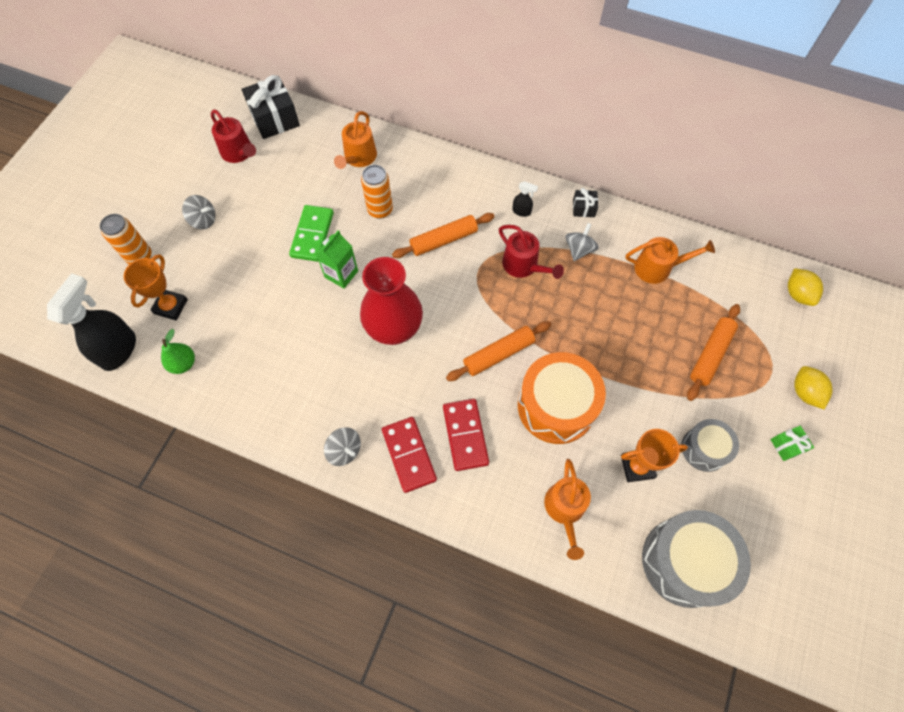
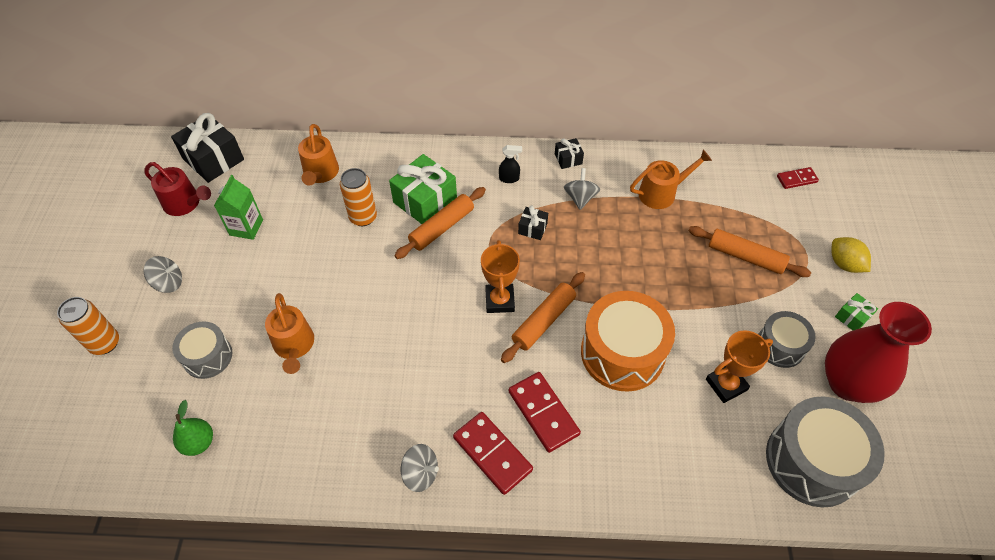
camera: 20 degrees left, 10 degrees down
(119, 350) = (114, 452): black spray bottle -> none
(171, 306) = (161, 385): orange trophy -> orange trophy (500, 300)
(213, 294) = (207, 356): none -> grey drum
(312, 235) = (299, 262): green domino -> none
(341, 274) = (346, 292): green carton -> green carton (246, 227)
(394, 328) = (424, 330): red vase -> red vase (848, 383)
(439, 210) = (425, 201): none -> green gift
(523, 265) = (532, 228): red watering can -> black gift
(565, 509) = (675, 452): orange watering can -> orange watering can (294, 346)
(710, 354) = (745, 257): orange rolling pin -> orange rolling pin turned 75 degrees counterclockwise
(797, 294) = (796, 179): yellow lemon -> red domino

